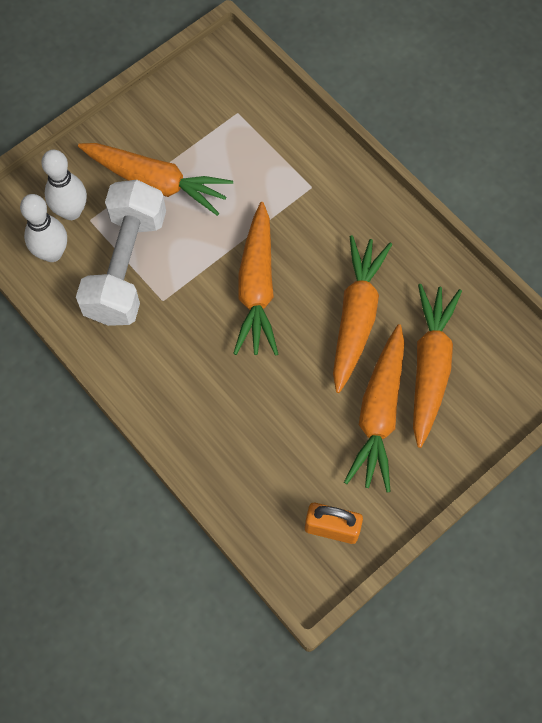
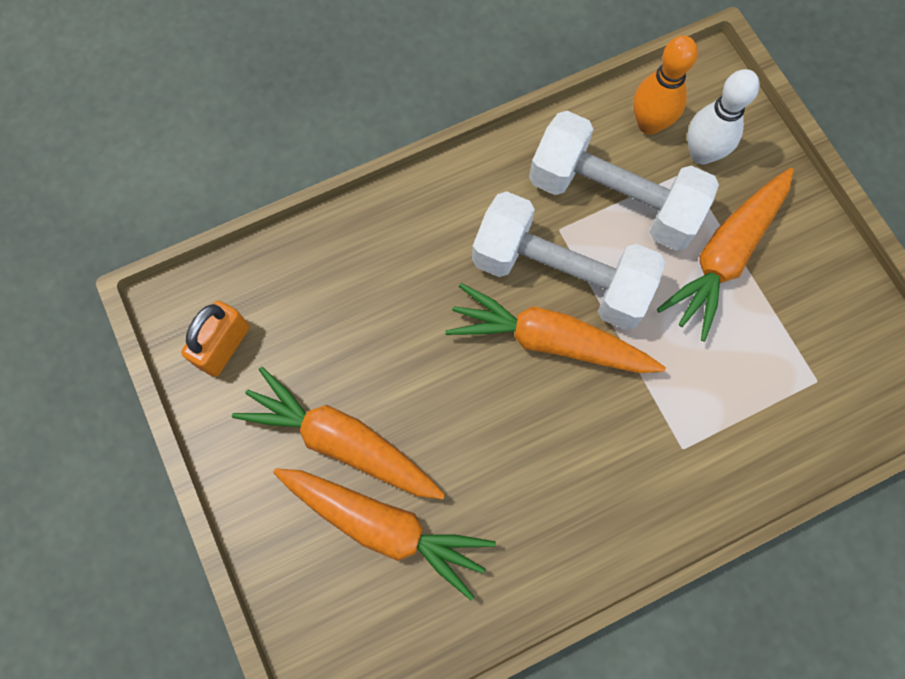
camera: 105 degrees right, 5 degrees up
(52, 253) = (649, 124): white bowling pin -> orange bowling pin
(202, 291) = (560, 275): none -> white dumbbell
(356, 316) = (478, 452): orange carrot -> none

